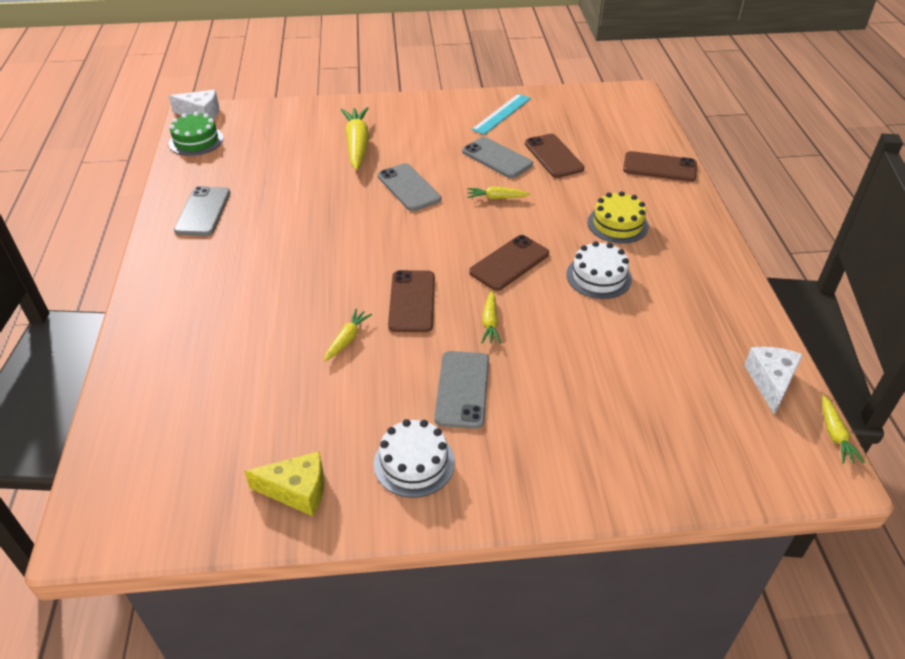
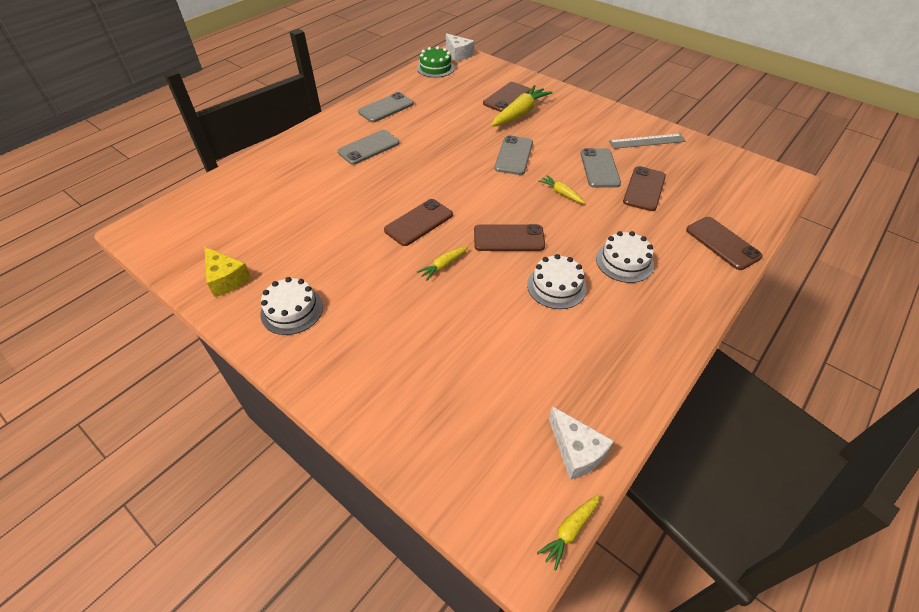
camera: 45 degrees right, 5 degrees up
(321, 135) = (507, 97): none -> brown phone
(347, 339) = (356, 220): yellow carrot -> none
(462, 389) = (372, 291): grey phone -> grey phone (369, 147)
(502, 114) = (647, 141): turquoise ruler -> grey ruler
(617, 224) = (624, 262): yellow cake -> white cake
(770, 382) = (576, 451): white cheese -> white cheese turned 90 degrees clockwise

